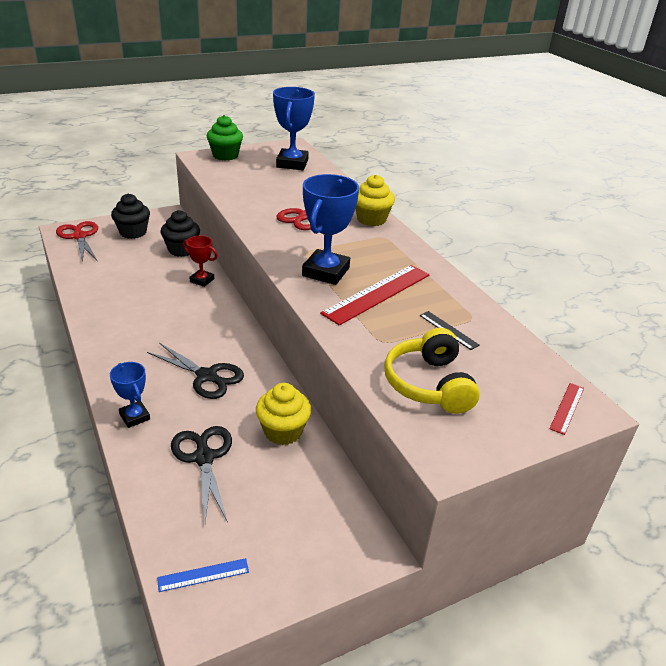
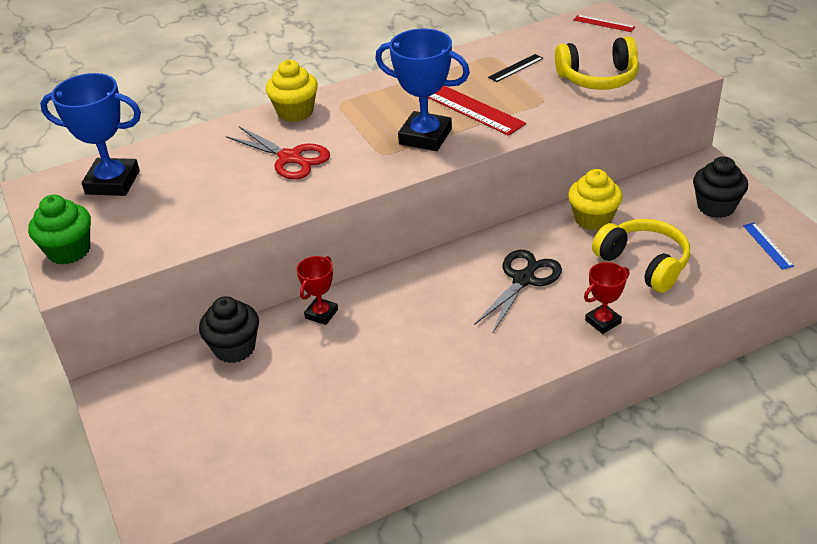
camera: 85 degrees left, 5 degrees up
(79, 236) = (181, 484): red scissors -> none
(133, 232) = (172, 416): black cupcake -> black cupcake (716, 206)
(135, 417) = (603, 321): blue trophy -> red trophy
(204, 457) = (643, 264): black scissors -> yellow headphones

